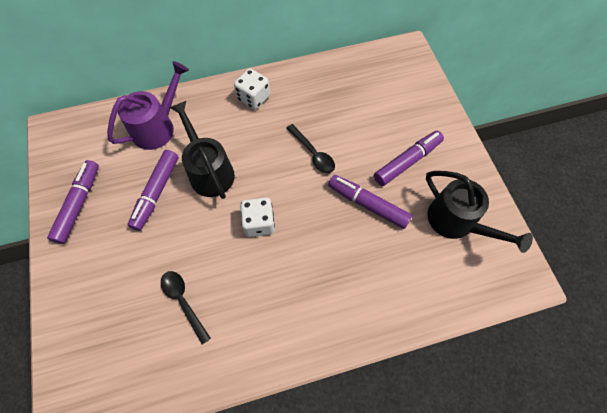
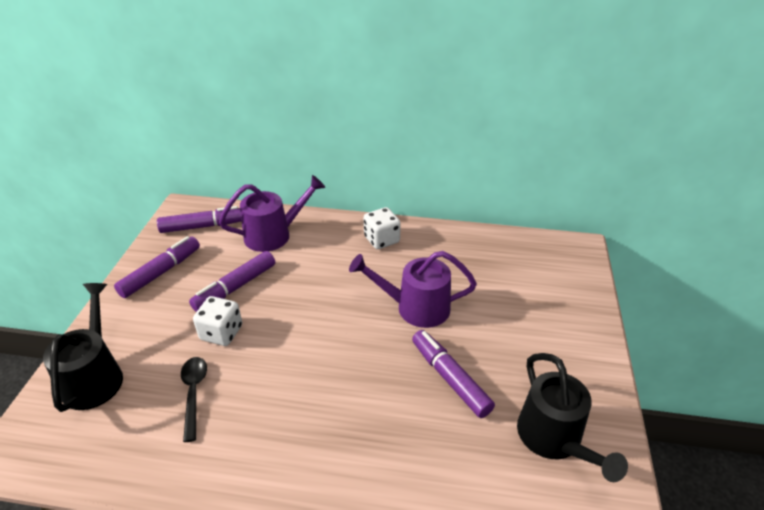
camera: 25 degrees right, 25 degrees down
(209, 170) = (297, 286): black watering can -> black watering can (95, 376)
(259, 223) = (317, 351): white dice -> white dice (221, 333)
(313, 153) = (415, 308): black spoon -> purple watering can
(407, 161) = (521, 352): purple marker -> purple marker (203, 226)

